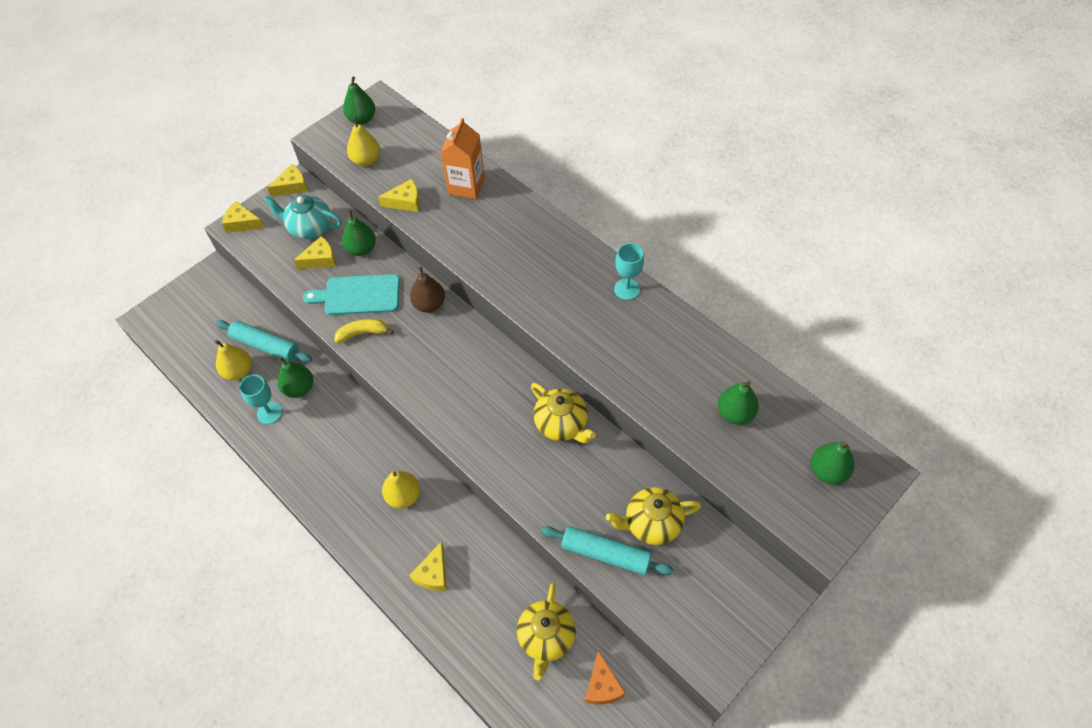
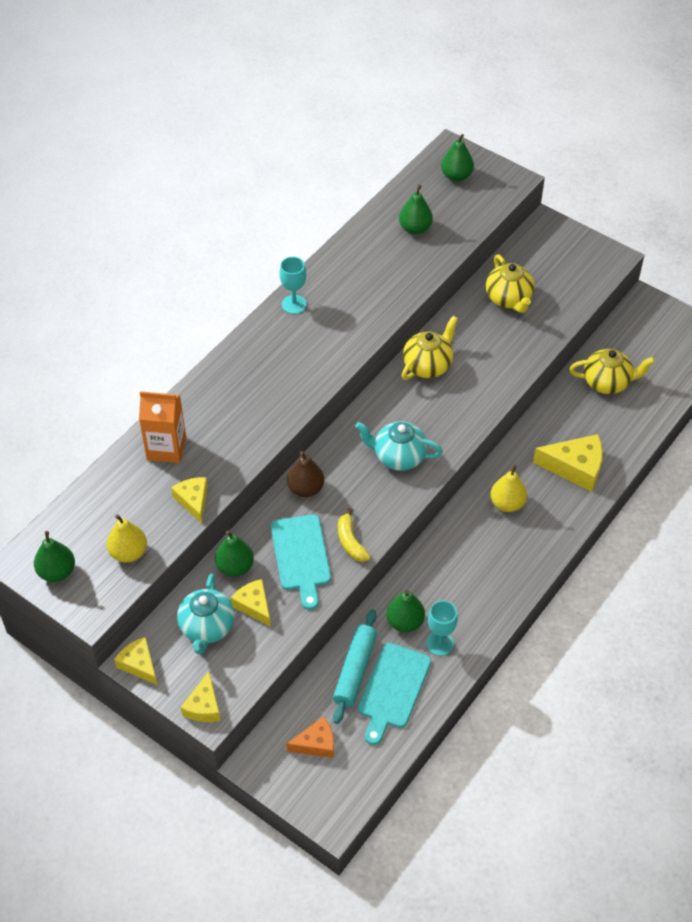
camera: 100 degrees left, 5 degrees down
(238, 371) = (393, 689): yellow pear -> turquoise cutting board
(433, 573) = (575, 467): yellow cheese -> yellow cheese, size x1.60
(449, 382) = (398, 457): none -> turquoise teapot
(602, 685) = (634, 344): orange cheese -> orange cheese (316, 743)
(605, 554) = (542, 326): turquoise rolling pin -> none

